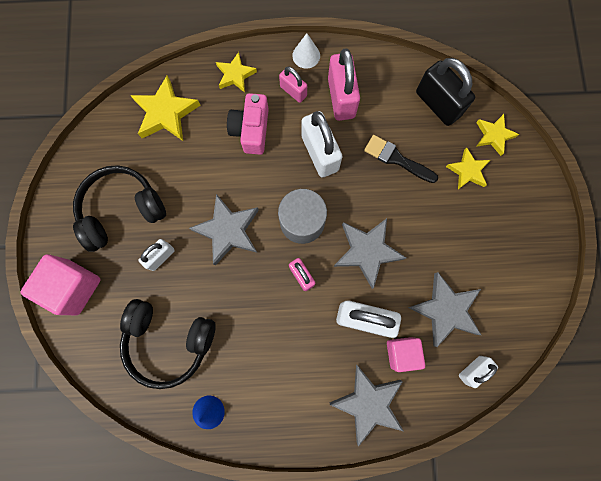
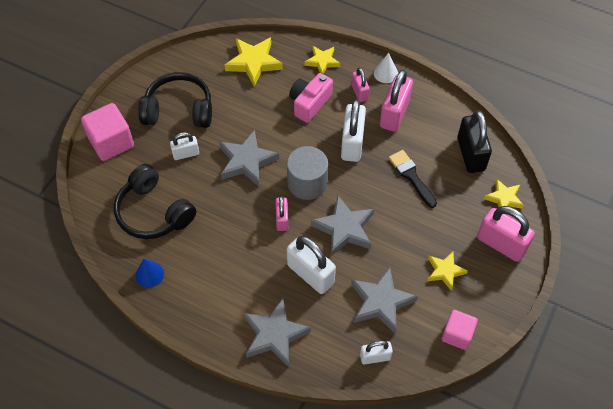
camera: 30 degrees right, 20 degrees down
(402, 353) = (325, 314): pink cube -> pink cube (457, 334)
(467, 171) = (465, 213): yellow star -> yellow star (445, 271)
(517, 186) = (501, 244): none -> pink padlock

